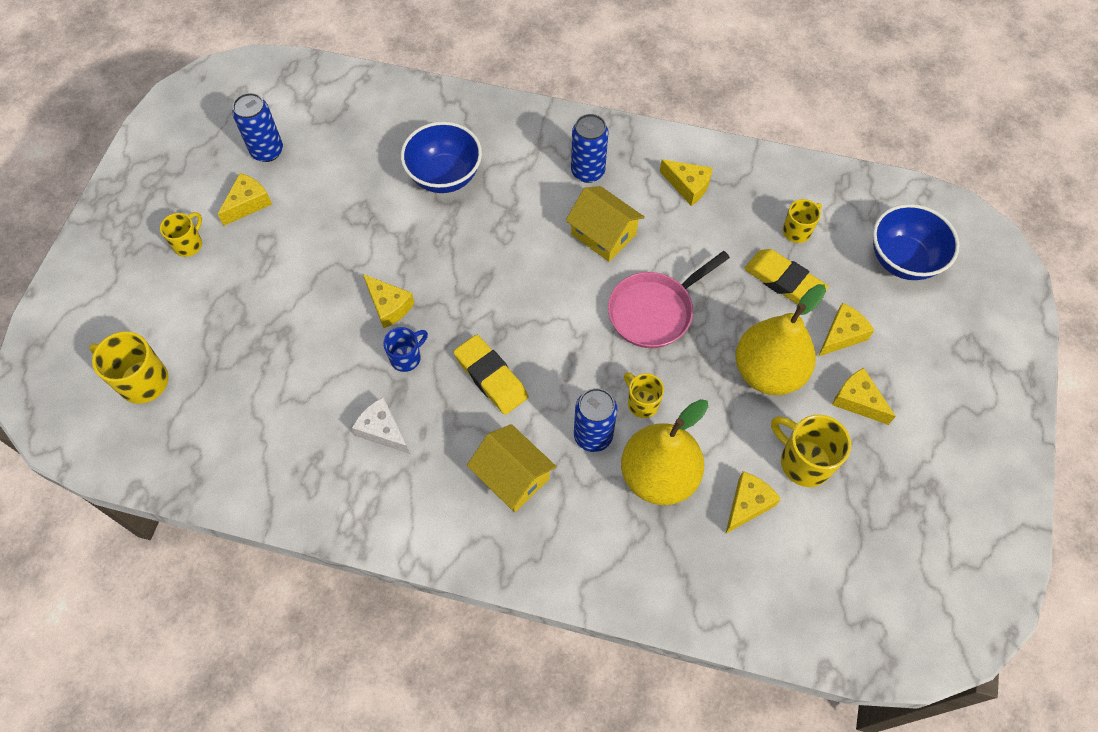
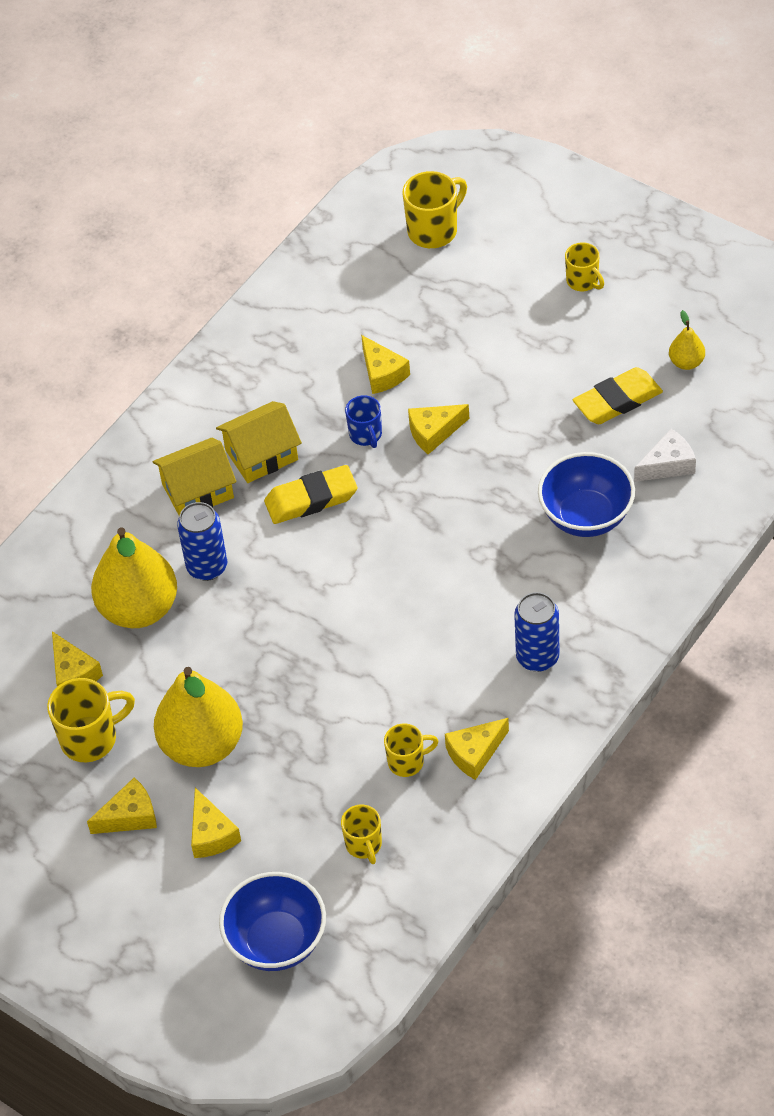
camera: 115 degrees right, 10 degrees down
(248, 203) = (618, 336): yellow cheese -> yellow cheese (382, 373)
(267, 151) = (686, 362): blue can -> yellow pear
(382, 430) = (295, 401): white cheese -> white cheese (668, 465)
(603, 234) = (442, 647): yellow house -> yellow house (261, 455)
(642, 403) = (222, 619): yellow mug -> yellow mug (407, 762)
(654, 311) = (322, 664): pink pan -> none
(784, 281) = (303, 804): yellow eraser -> yellow eraser (617, 401)

